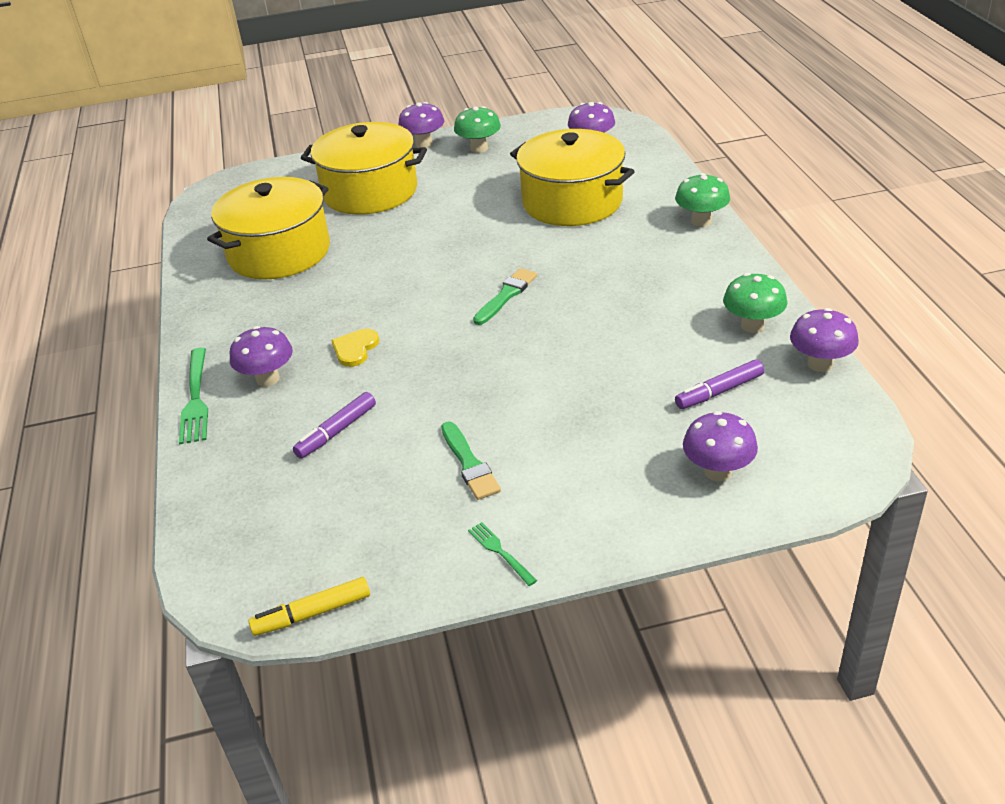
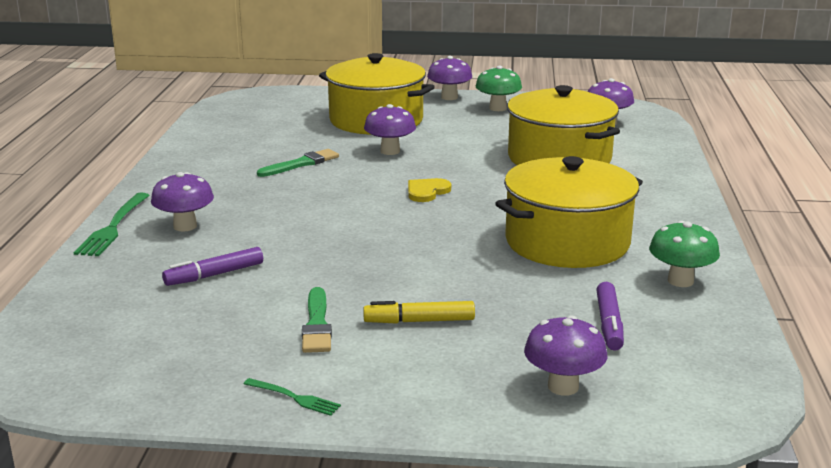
camera: 15 degrees right, 15 degrees down
(279, 252) = (265, 145): yellow pot -> yellow pot (567, 242)
(312, 613) = (84, 400): yellow marker -> yellow marker (419, 321)
(355, 349) = (278, 221): yellow heart -> yellow heart (427, 192)
(500, 552) = (294, 397): green fork -> green fork turned 135 degrees clockwise
(506, 295) = (446, 211): green brush -> green brush (301, 164)
(701, 221) = (680, 194): green mushroom -> none
(719, 391) = (609, 324): purple marker -> purple marker turned 75 degrees counterclockwise
(820, 364) = (735, 325): purple mushroom -> purple mushroom (390, 151)

